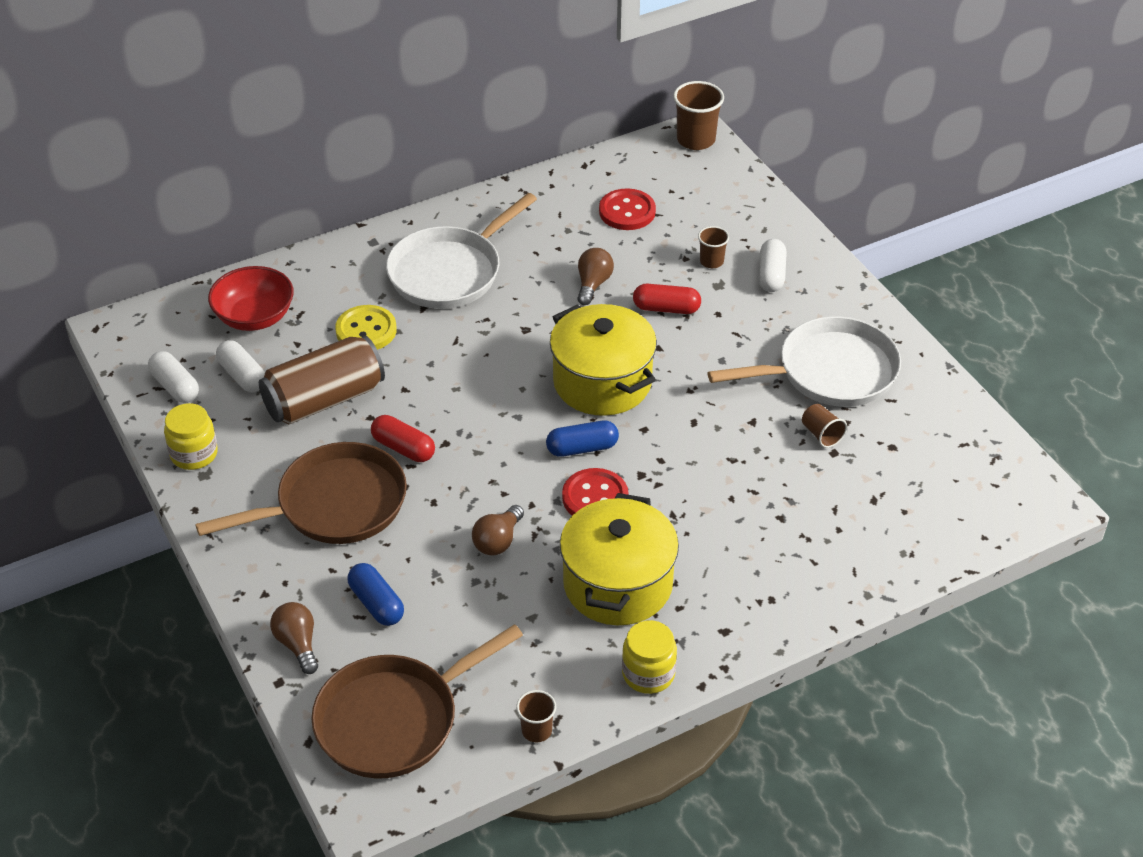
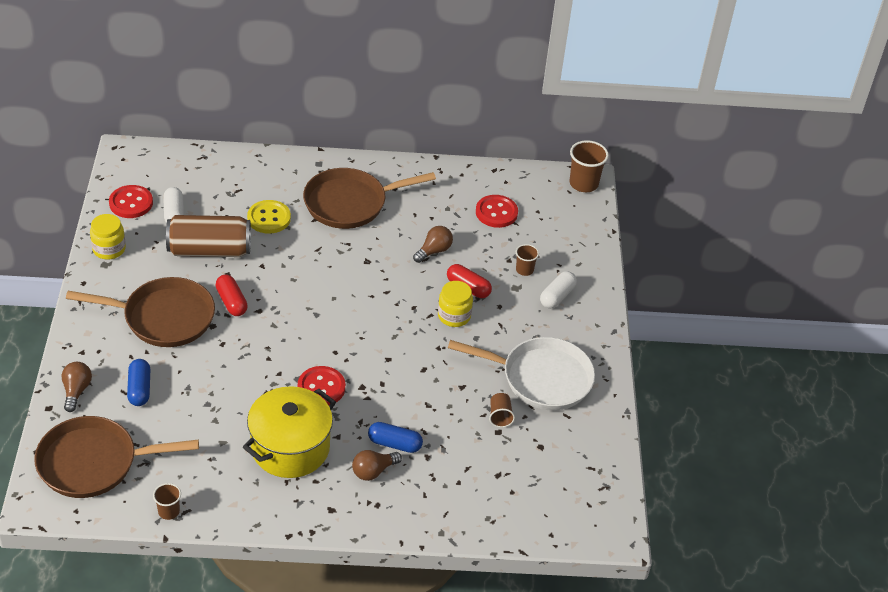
camera: 25 degrees right, 0 degrees up
(175, 386) = (131, 203): white capsule -> red button
(254, 317) = (210, 180): red bowl -> none
(449, 272) = (350, 203): white pan -> brown pan
(498, 541) = (240, 386): brown light bulb -> brown light bulb (373, 471)
(582, 448) = (339, 353): blue capsule -> blue capsule (394, 444)
(602, 382) = (387, 317): yellow pot -> none
(648, 674) = (262, 512): yellow jar -> yellow jar (454, 316)

